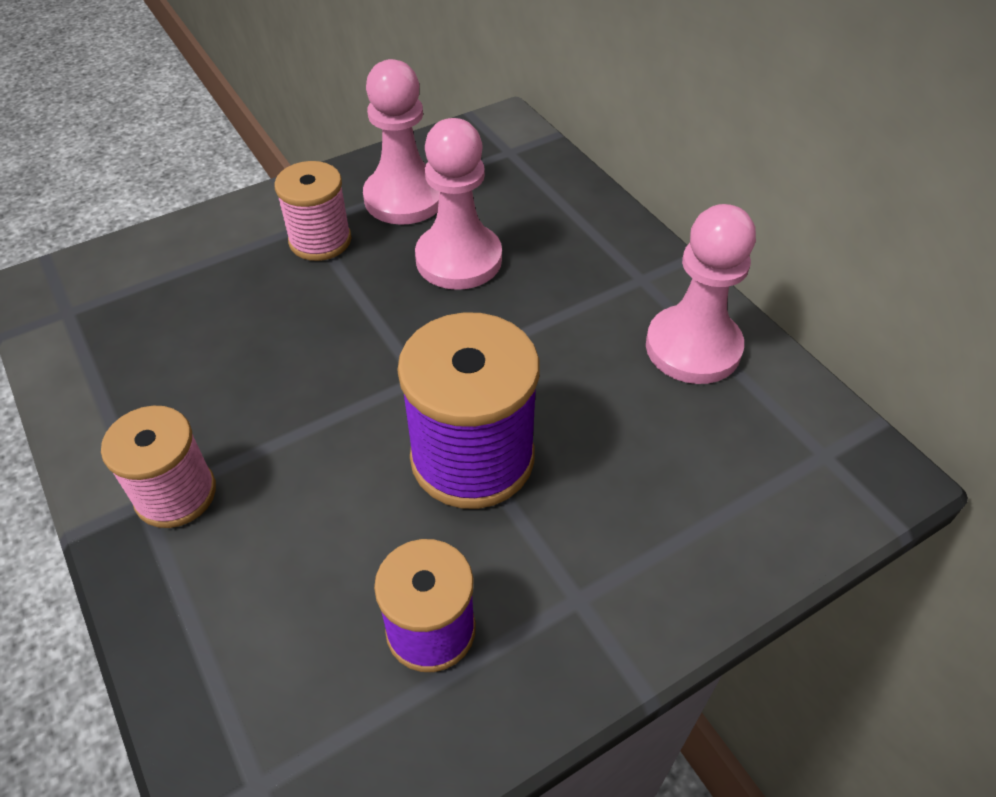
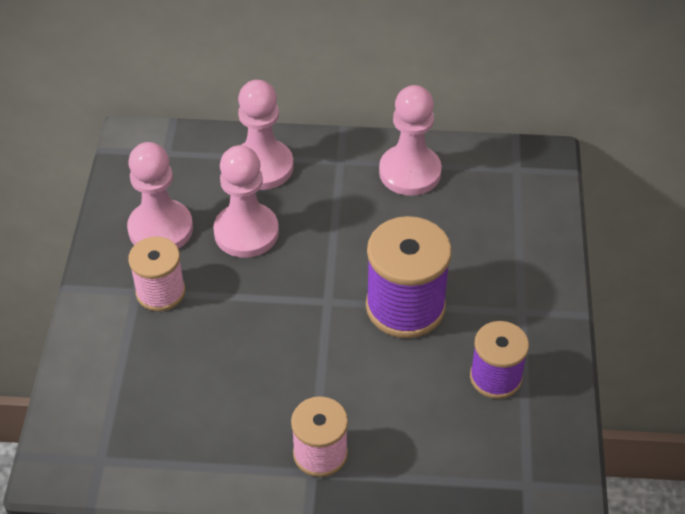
camera: 55 degrees left, 0 degrees up
(563, 224) = (262, 167): none -> pink pawn

